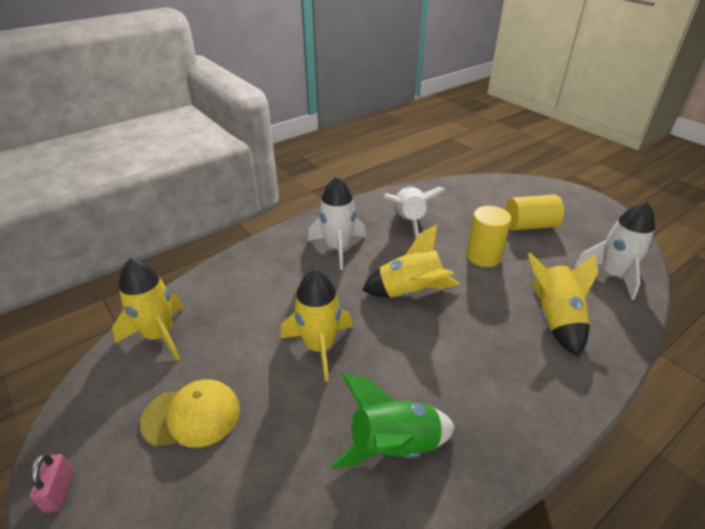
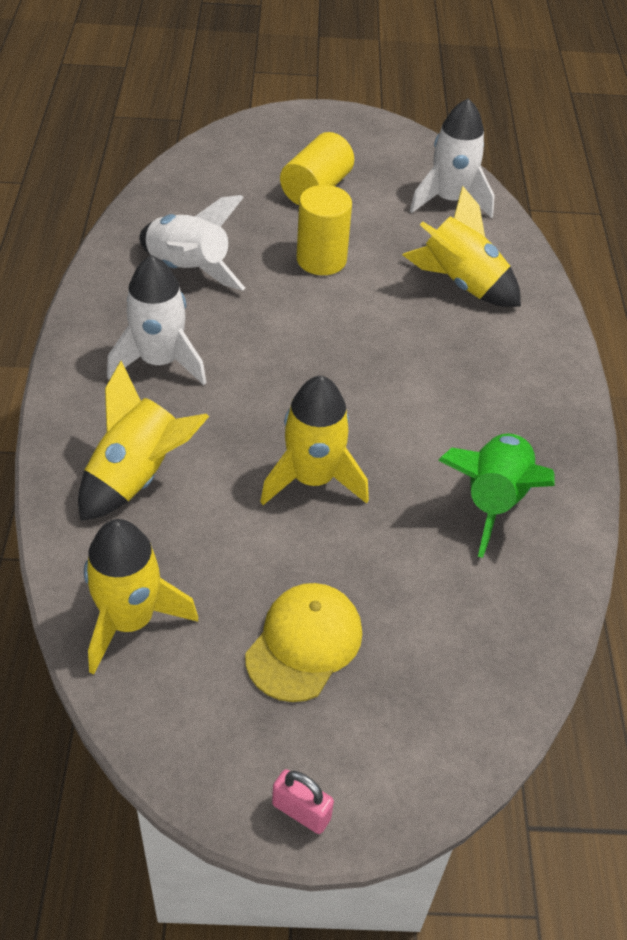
camera: 55 degrees left, 10 degrees up
(410, 292) = (311, 354): yellow rocket -> yellow rocket (137, 477)

